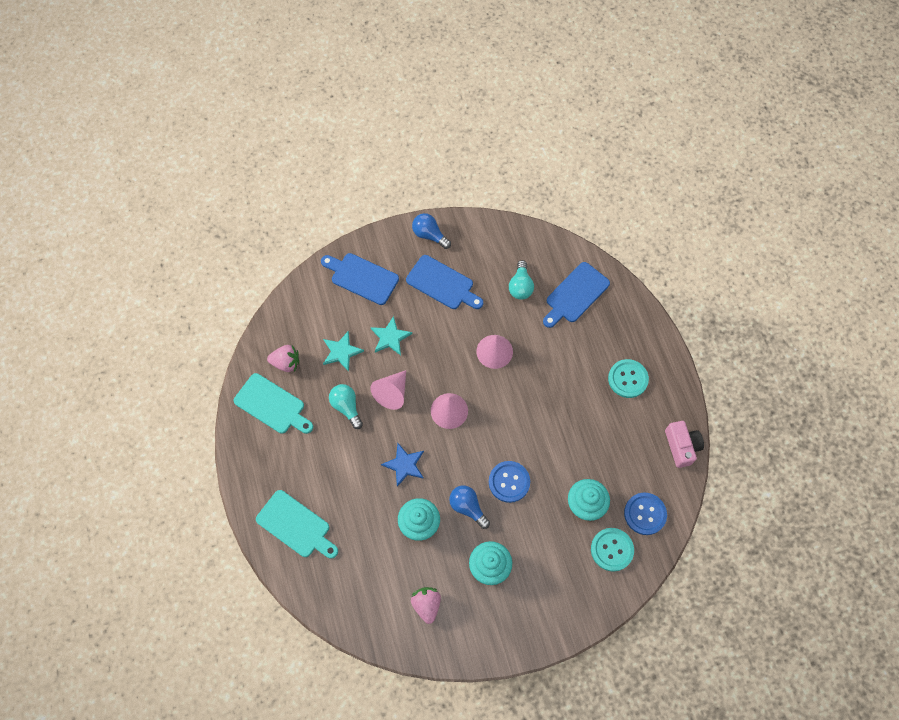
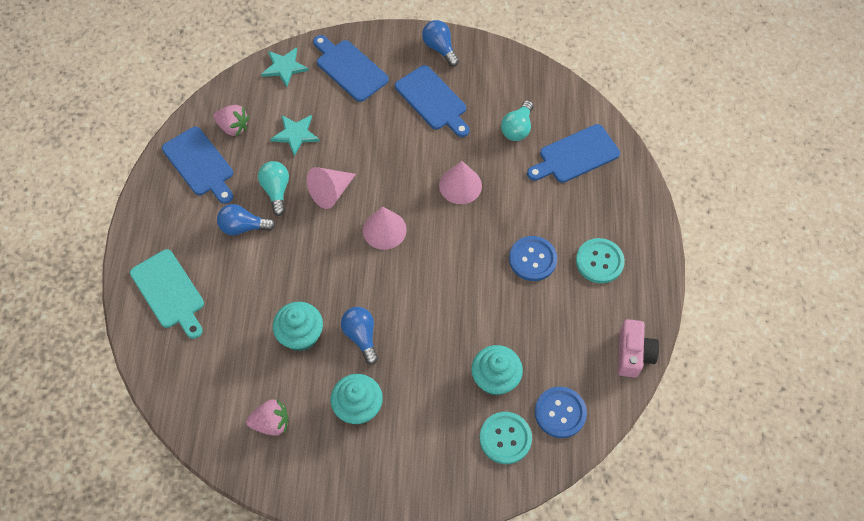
camera: 20 degrees right, 5 degrees down
(272, 405) = (200, 164): turquoise cutting board -> blue cutting board
(333, 448) = (243, 227): none -> blue light bulb
(390, 337) = (353, 136): turquoise star -> turquoise star (284, 67)
(404, 465) = (311, 269): blue star -> none
(426, 605) = (271, 423): pink strawberry -> pink strawberry turned 75 degrees clockwise
(509, 482) = (418, 325): blue button -> blue button (532, 259)

